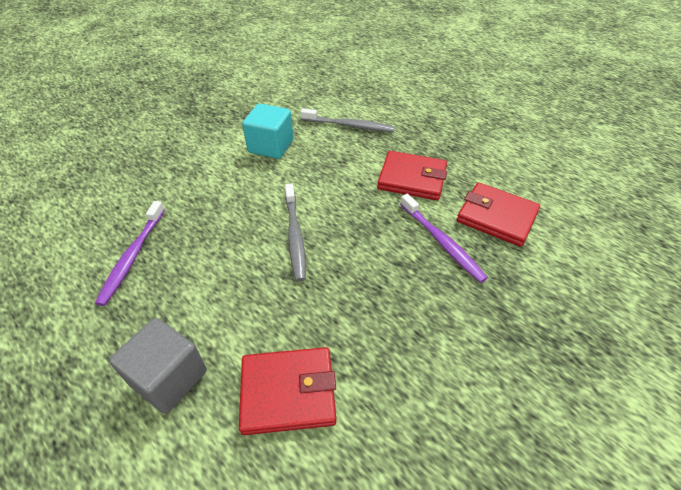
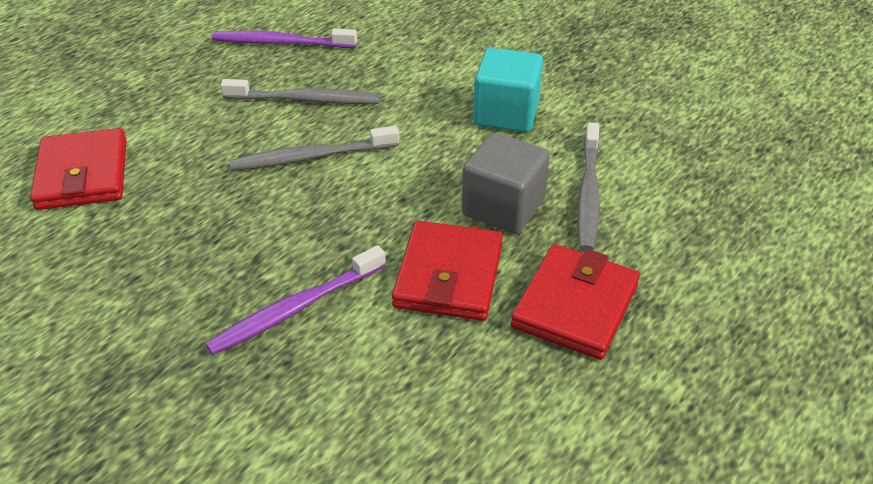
camera: 85 degrees right, 5 degrees down
(169, 378) = (120, 96): grey cube -> grey cube (503, 207)
(223, 239) = (306, 100): none -> grey toothbrush
(496, 217) = (356, 387): red wallet -> red wallet (575, 306)

